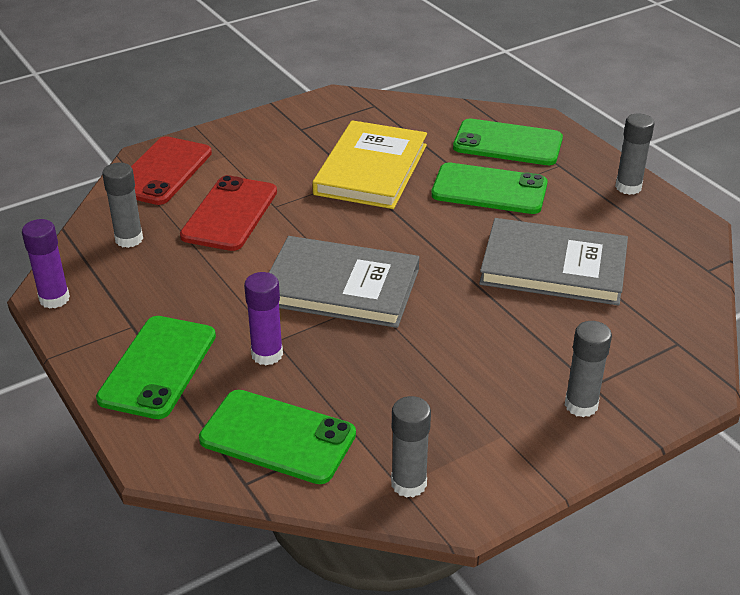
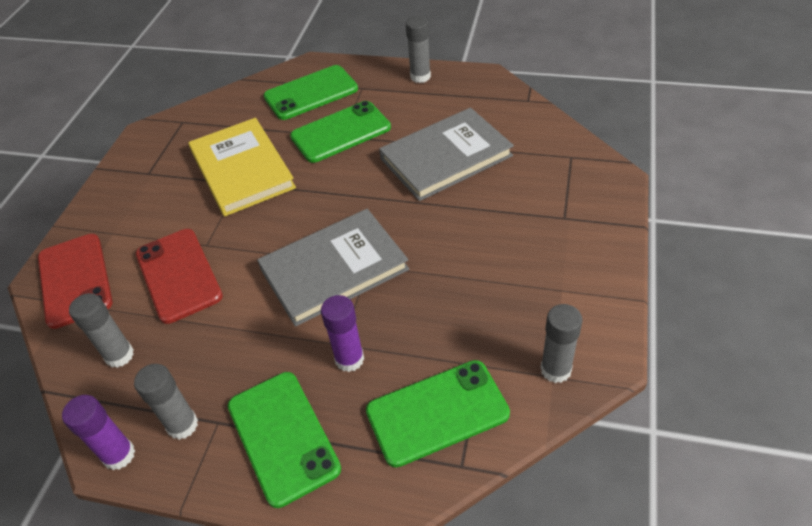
camera: 40 degrees left, 10 degrees up
(581, 405) = (575, 235): grey glue stick -> grey glue stick (182, 425)

